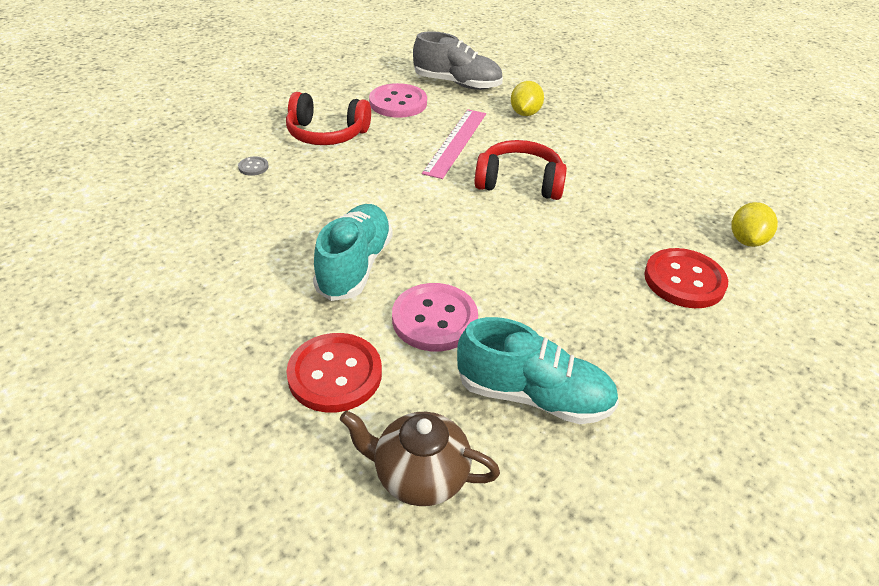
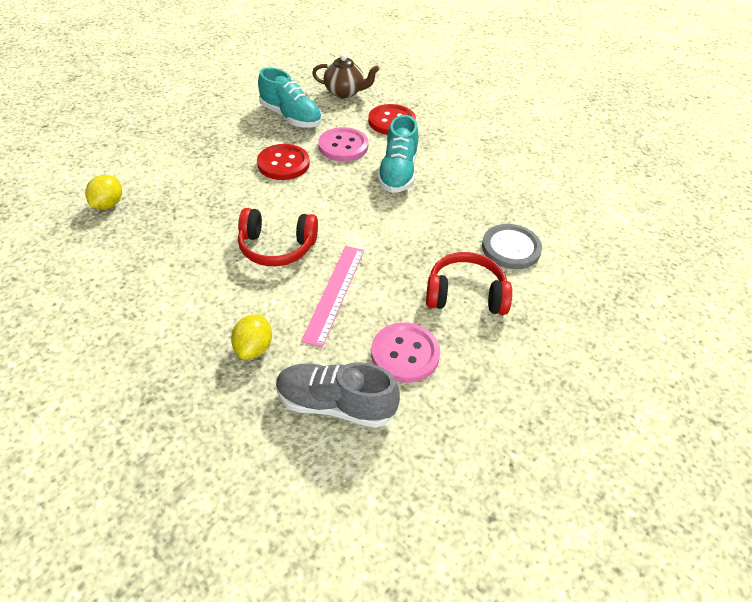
camera: 175 degrees right, 5 degrees up
(253, 167) = (511, 248): grey button -> grey button, size x2.29
(533, 396) = (291, 117): turquoise shoe -> turquoise shoe turned 150 degrees counterclockwise
(684, 280) = (177, 174): red button -> red button (283, 164)

